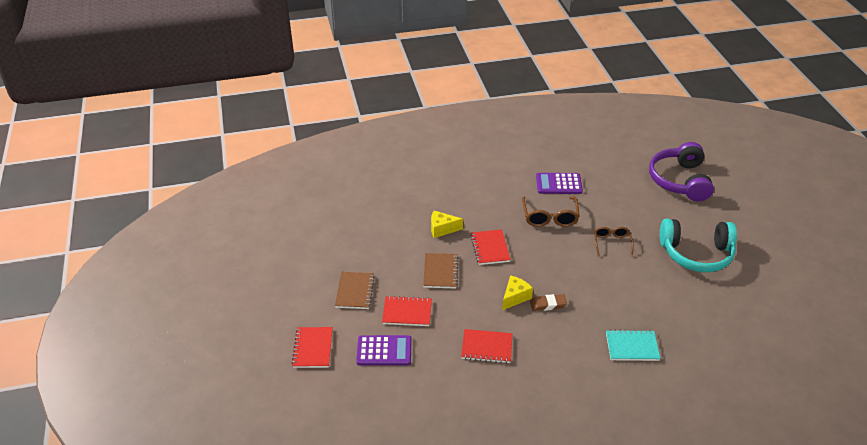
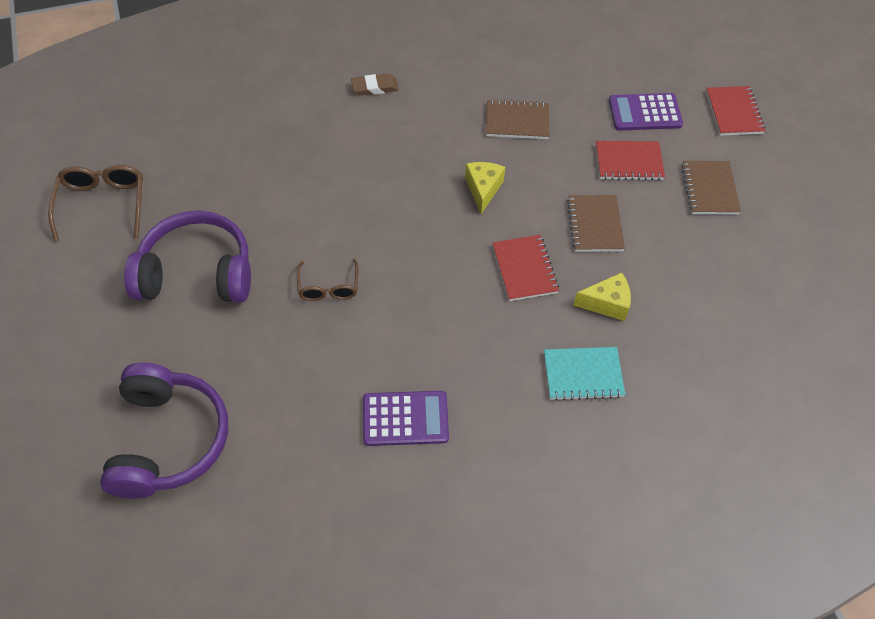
camera: 175 degrees right, 15 degrees up
(487, 347) = (517, 121): red notebook -> brown notebook
(515, 297) = (483, 189): yellow cheese -> yellow cheese turned 150 degrees clockwise
(548, 304) = (437, 180): brown eraser -> brown eraser (375, 87)
(549, 217) = (427, 337): brown glasses -> brown glasses (103, 205)
(632, 347) = (331, 128): turquoise notebook -> turquoise notebook (583, 375)
(696, 254) = (197, 273): turquoise headphones -> purple headphones

